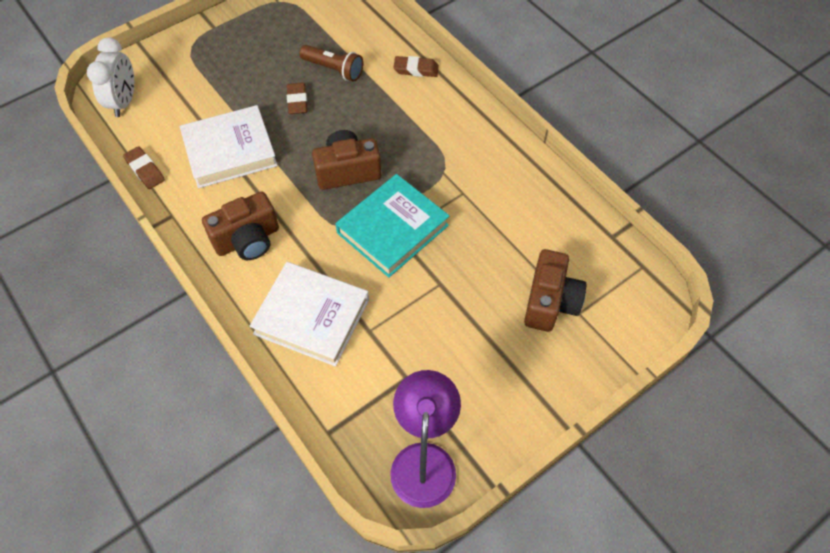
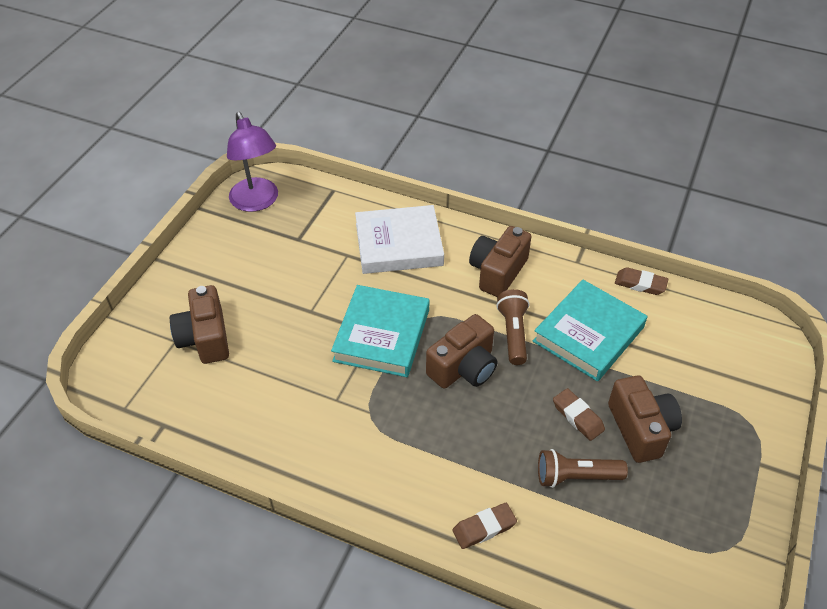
camera: 150 degrees right, 10 degrees down
(124, 102) = (735, 332): white clock -> none
(230, 151) = (588, 334): white book -> turquoise book
(264, 75) = (640, 429): none -> brown camera
(286, 179) = (513, 333): none -> brown flashlight

